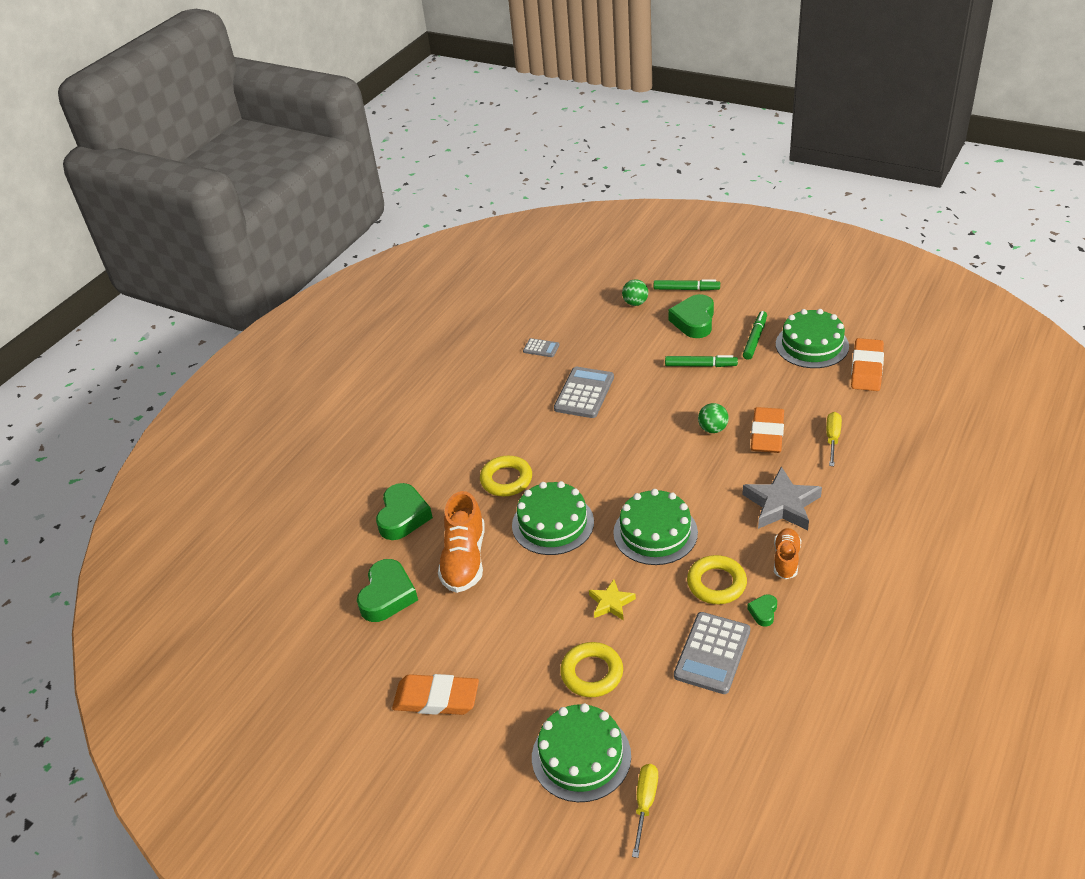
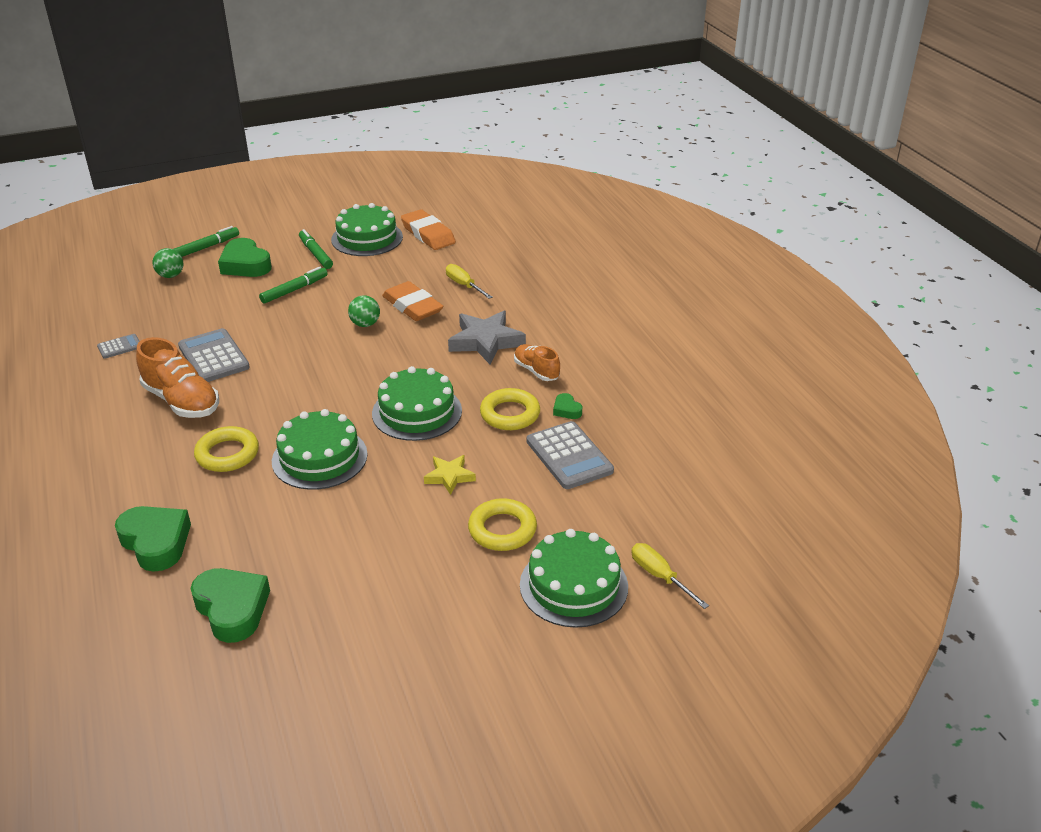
camera: 55 degrees left, 5 degrees down
(436, 698) = (398, 643): orange eraser -> none
(464, 559) = (272, 532): orange shoe -> orange shoe (182, 401)

